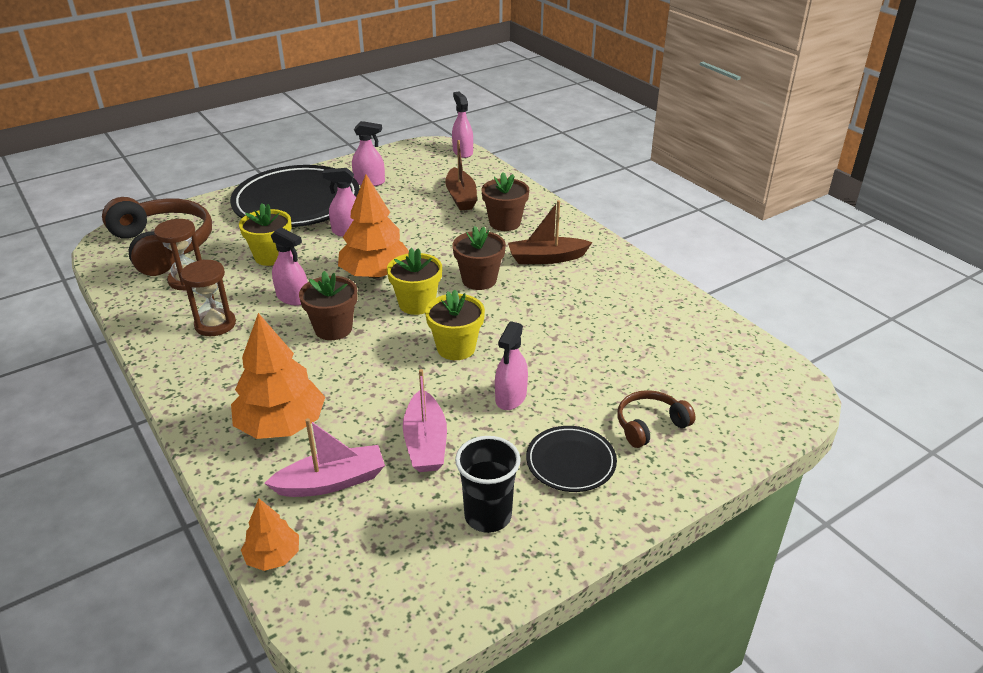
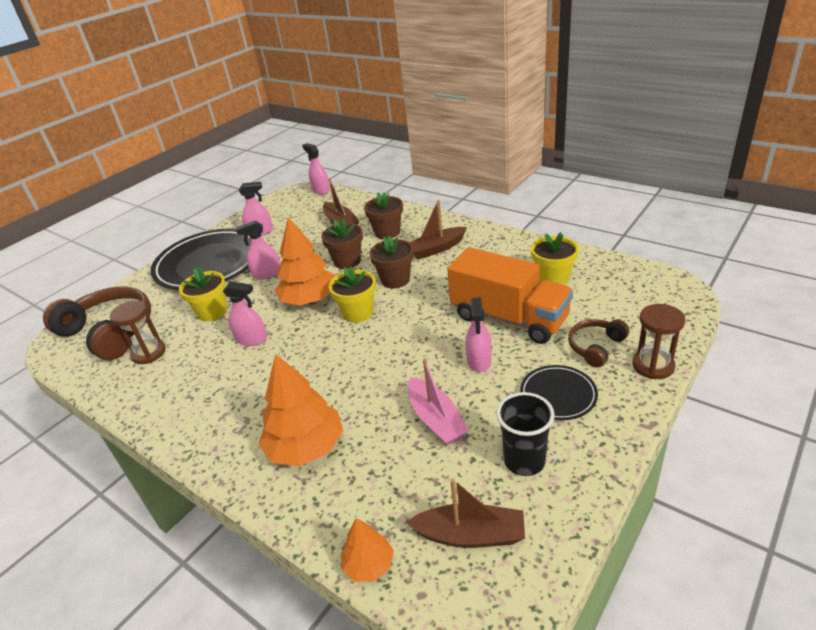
camera: 15 degrees left, 0 degrees up
(215, 324) = (196, 382): brown hourglass -> brown hourglass (653, 366)
(331, 482) = (379, 480): pink boat -> none
(333, 329) = (301, 353): brown flower pot -> brown flower pot (347, 261)
(385, 566) = (470, 535): none -> brown boat
(456, 348) = (411, 337): yellow flower pot -> yellow flower pot (553, 279)
(575, 361) = (509, 318): none -> orange truck

